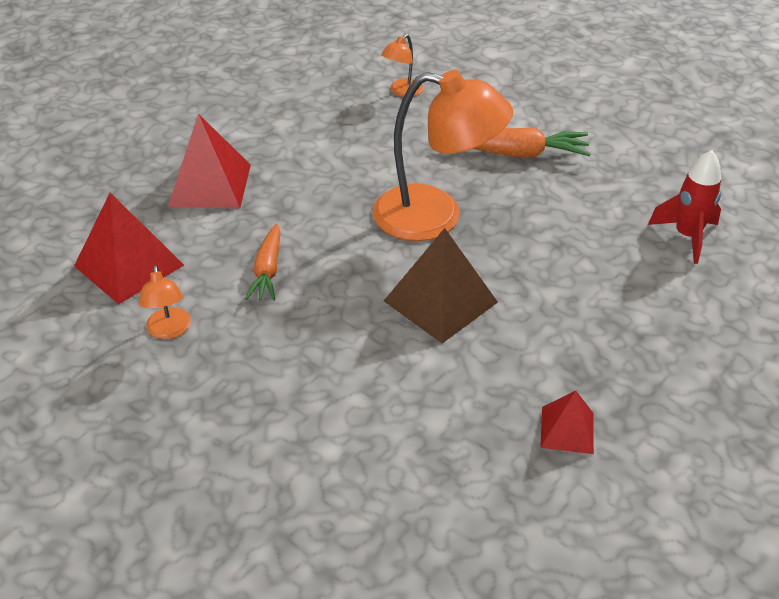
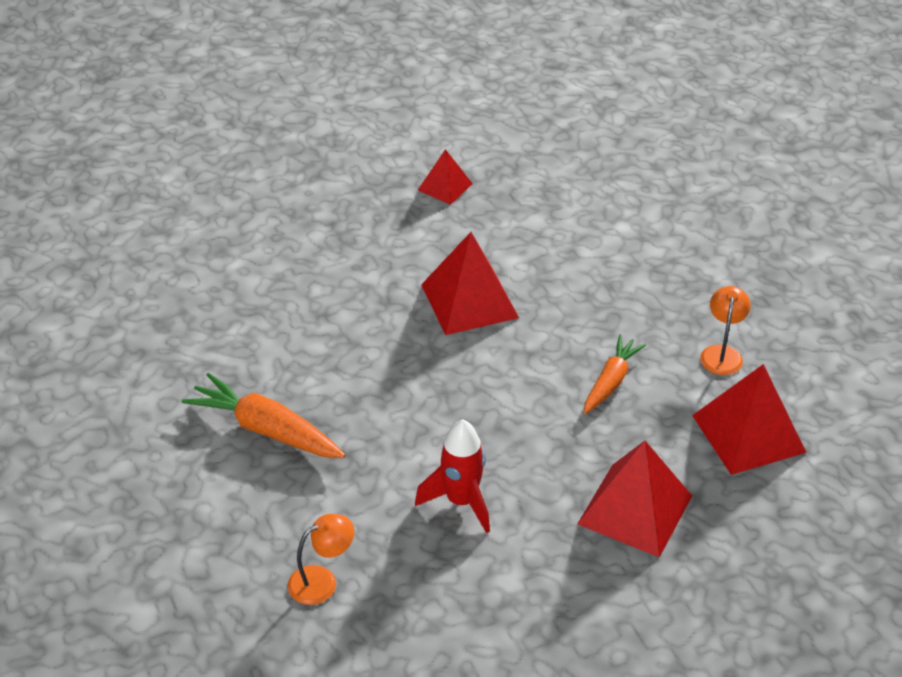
camera: 155 degrees left, 0 degrees up
(435, 216) = (413, 383): orange lamp -> none
(440, 301) = (469, 301): brown pyramid -> red pyramid
(686, 236) = (201, 283): red rocket -> red rocket (461, 502)

